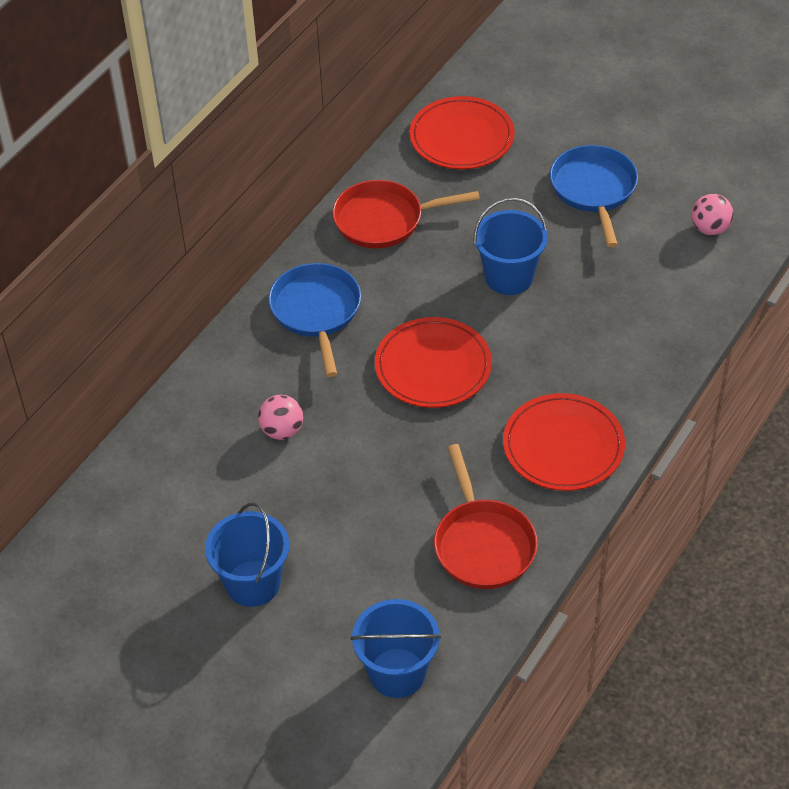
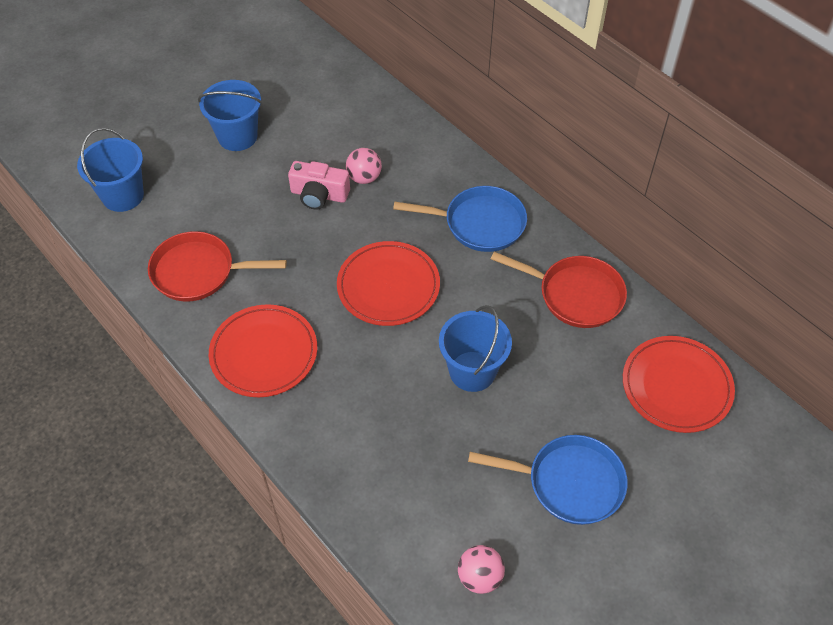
camera: 105 degrees right, 5 degrees up
(324, 466) = (319, 195): none -> pink camera
(384, 220) = (575, 295): red pan -> red pan turned 105 degrees clockwise

